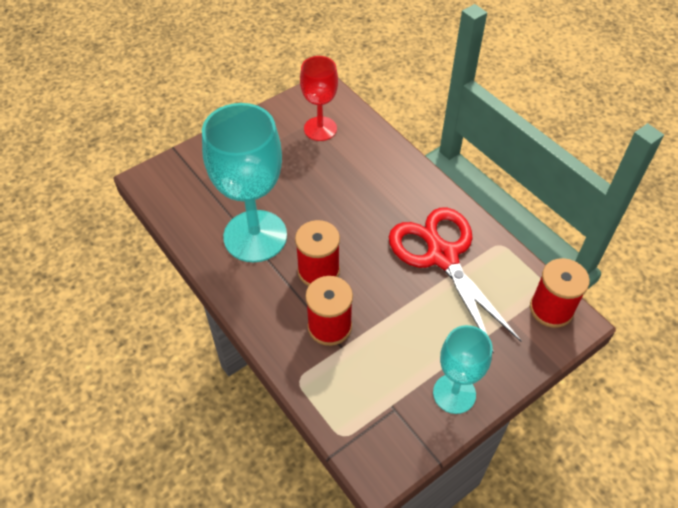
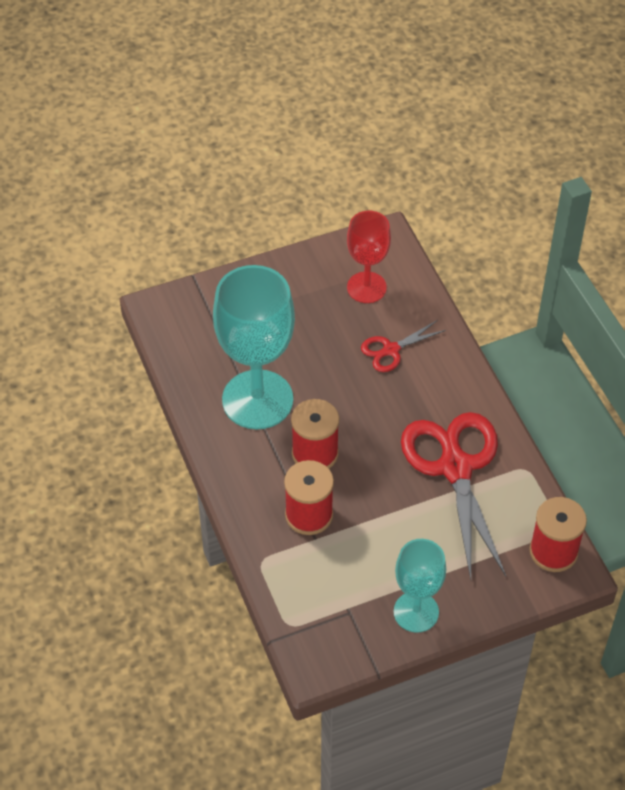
camera: 15 degrees right, 0 degrees up
(356, 172) = (391, 350): none -> red scissors

